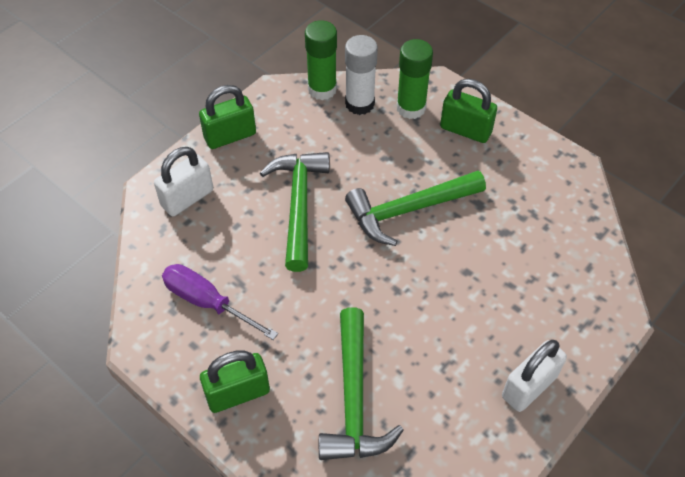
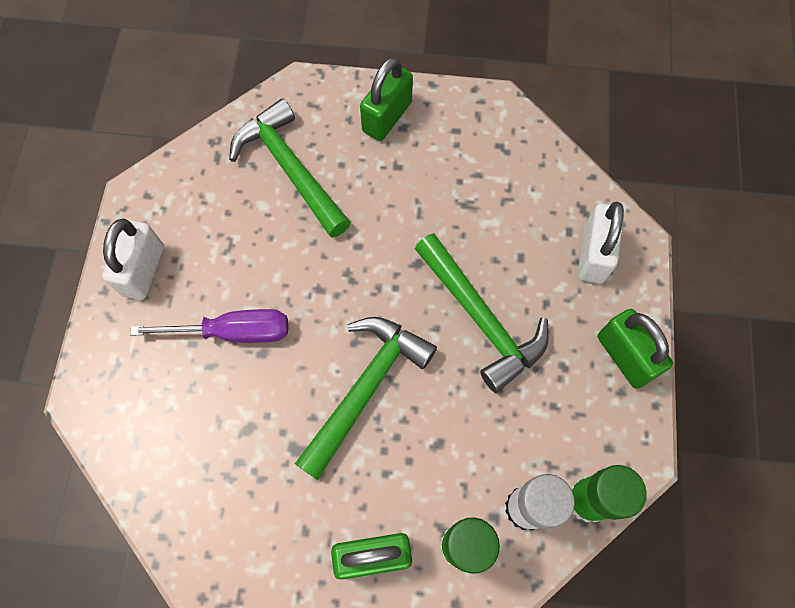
camera: 145 degrees right, 15 degrees up
(207, 302) = (477, 170): purple screwdriver -> purple screwdriver (233, 332)
(230, 136) = (625, 356): green padlock -> green padlock turned 60 degrees counterclockwise

